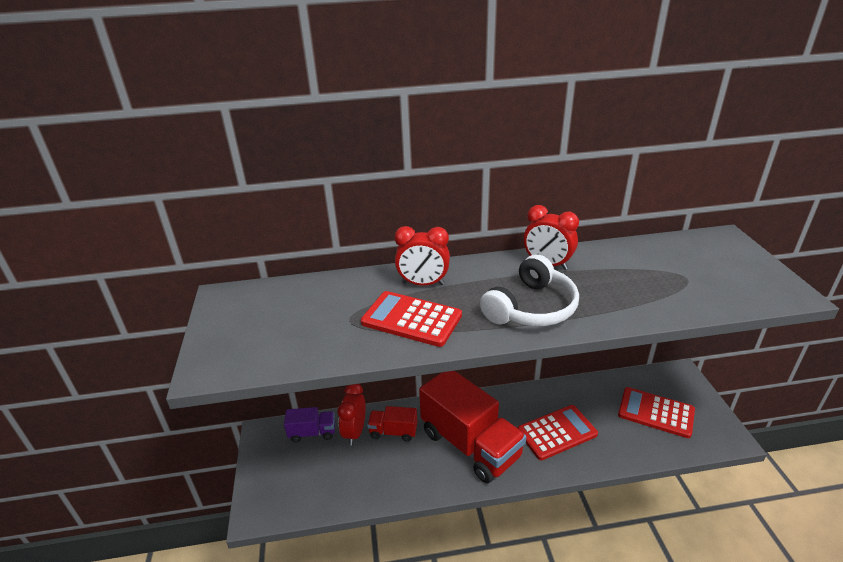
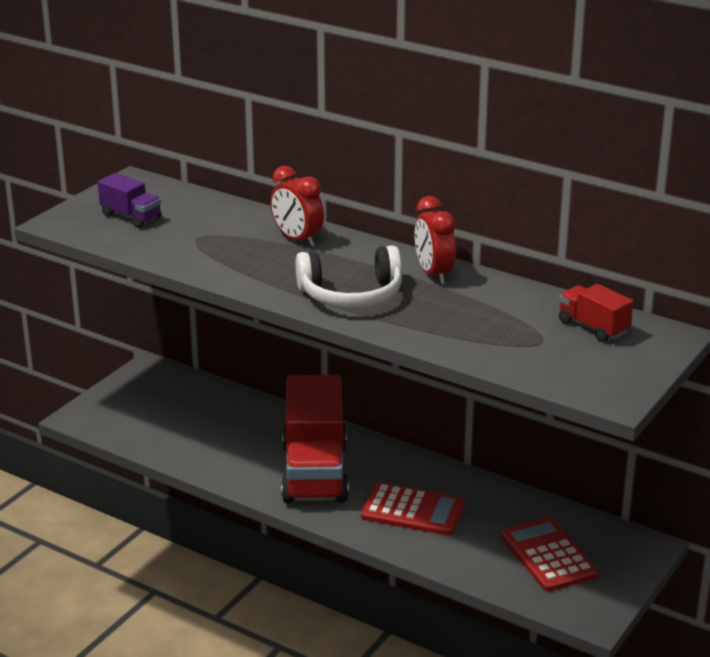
camera: 40 degrees right, 5 degrees down
(312, 432) = (190, 389): purple truck -> purple truck (131, 217)
(355, 432) = (226, 408): red clock -> none
(393, 432) = (259, 426): red truck -> red truck (593, 327)
(411, 319) = (243, 258): red calculator -> none

